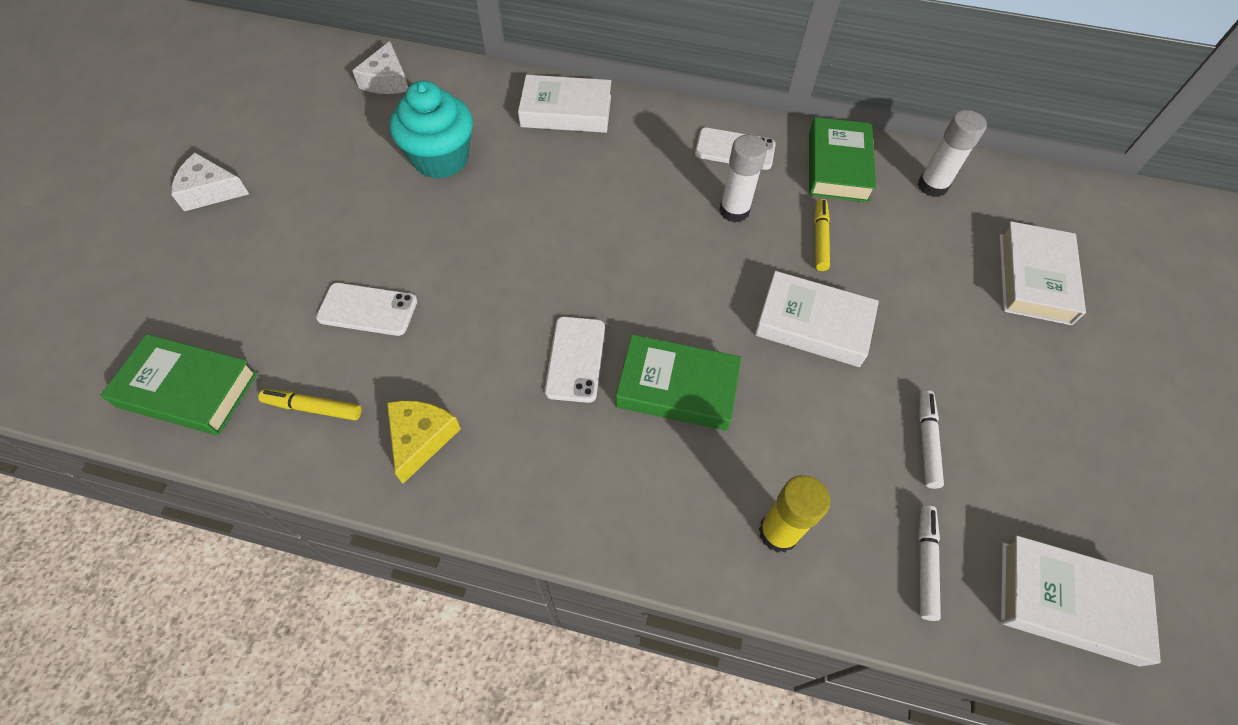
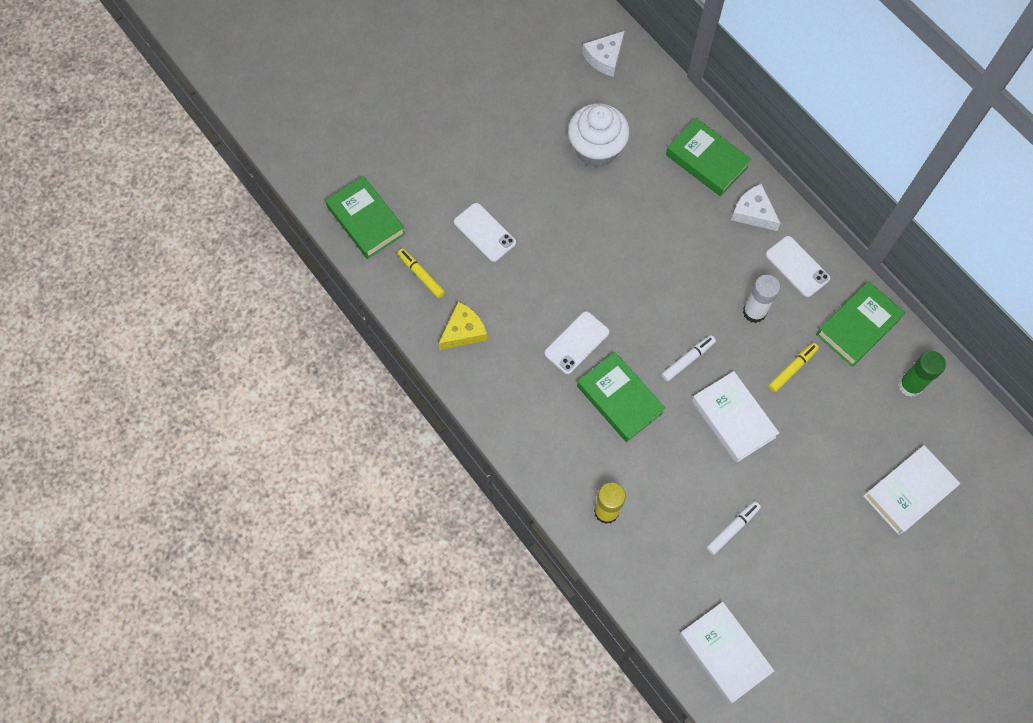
camera: 40 degrees right, 10 degrees up
(210, 191) = (445, 86): white cheese -> white cheese (753, 212)
(441, 159) = (596, 149): turquoise cupcake -> white cupcake
(566, 111) = (706, 160): white book -> green book
(925, 563) = (668, 581): white marker -> white marker (687, 360)
(932, 186) = (910, 385): white glue stick -> green glue stick

